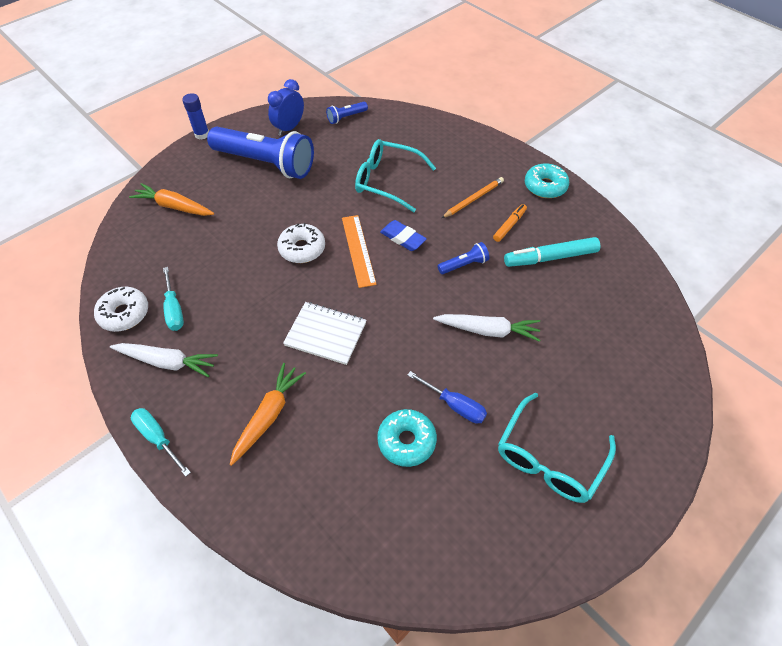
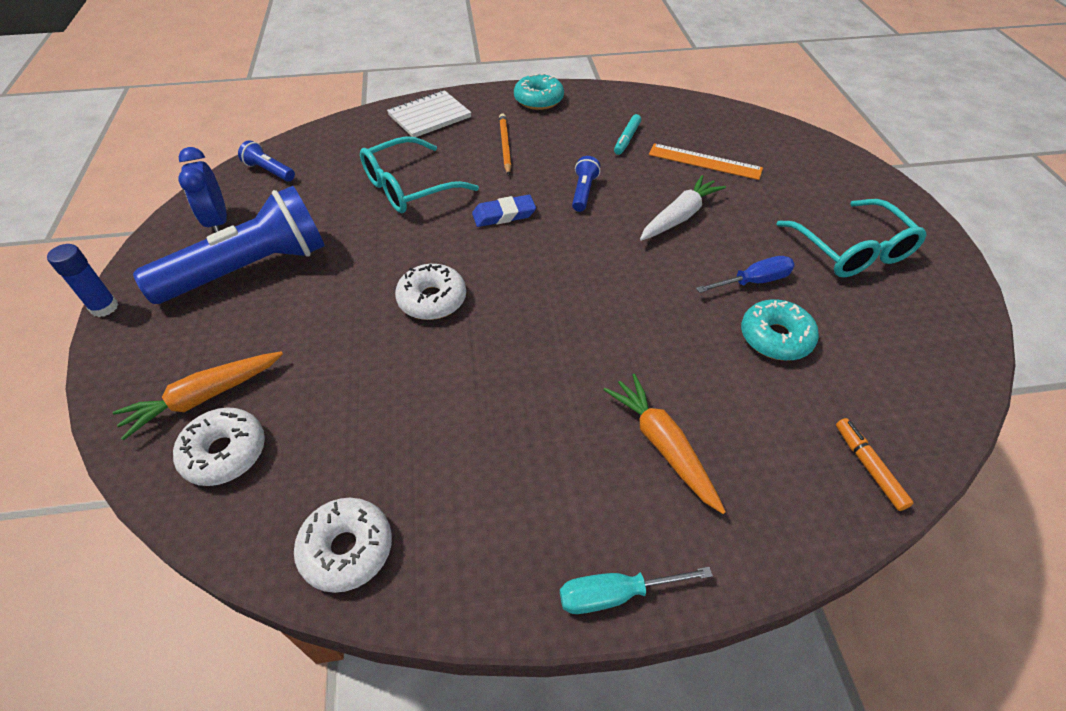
camera: 55 degrees left, 5 degrees down
(149, 236) = (225, 453): none -> white donut
(167, 362) = (489, 526): white carrot -> none
(174, 310) = (402, 478): turquoise screwdriver -> none
(325, 334) = (582, 337): white notebook -> white notebook (429, 116)
(346, 117) = (269, 171): blue flashlight -> blue flashlight turned 120 degrees clockwise
(358, 250) = (485, 255): orange ruler -> orange ruler (704, 161)
(509, 225) = (563, 142): orange marker -> orange marker (868, 467)
(550, 257) = (627, 139): turquoise marker -> turquoise marker, size x0.59

